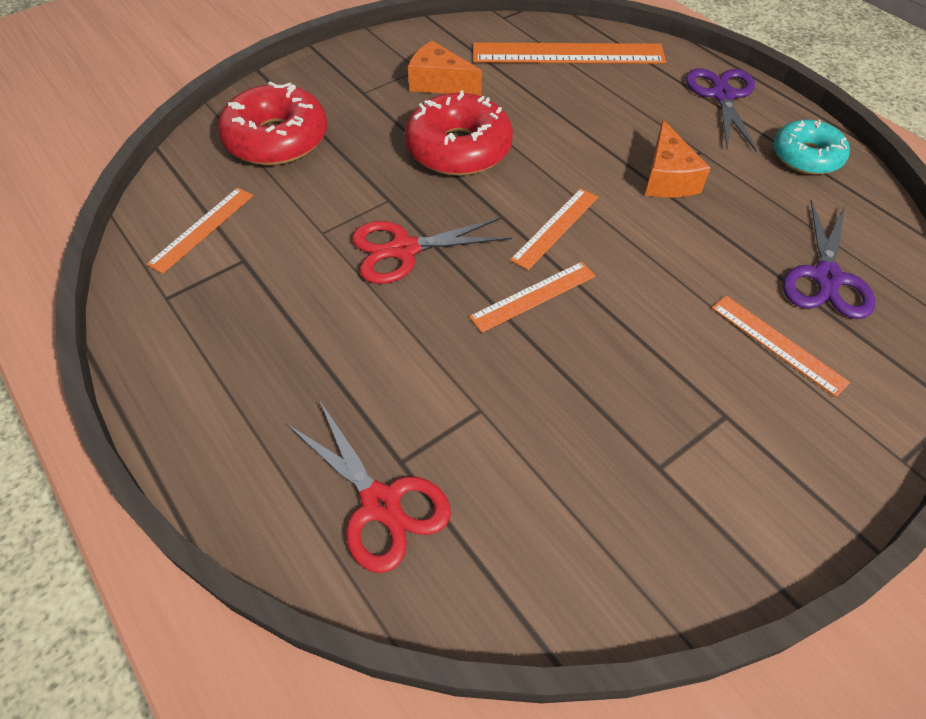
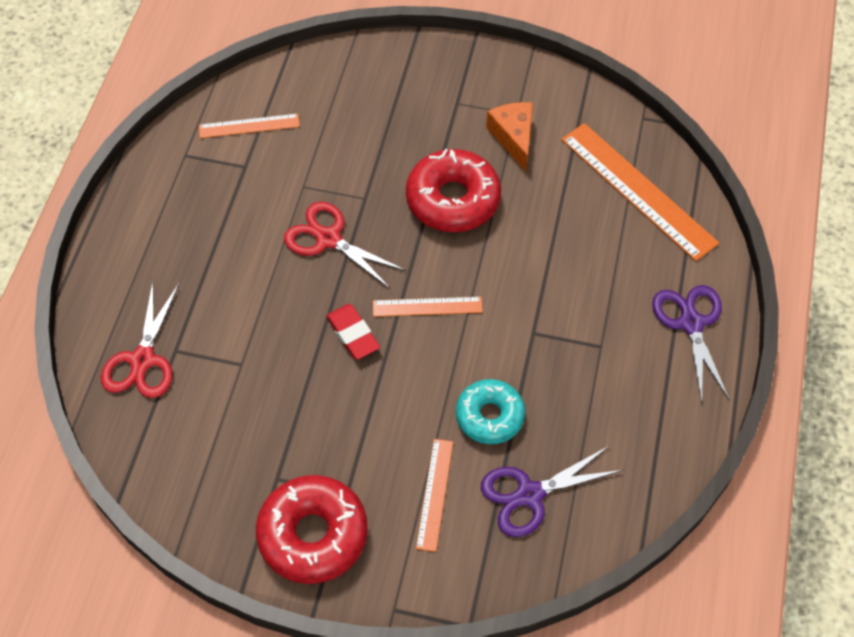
camera: 50 degrees right, 5 degrees up
(276, 139) = (361, 95): red donut -> red donut (313, 535)
(533, 296) = (353, 334): orange ruler -> red eraser
(667, 178) = (546, 342): orange cheese -> none
(722, 96) = (691, 323): purple scissors -> purple scissors turned 60 degrees counterclockwise
(806, 156) = (665, 419): turquoise donut -> turquoise donut (489, 416)

